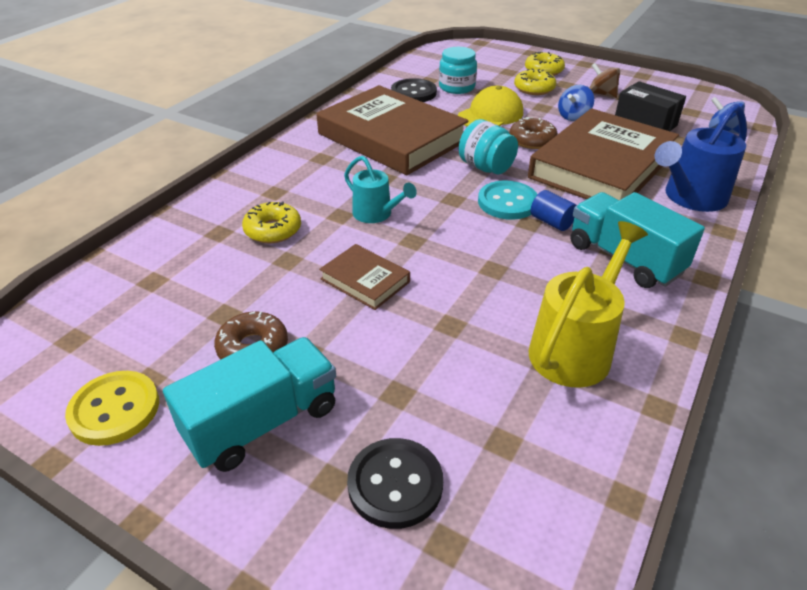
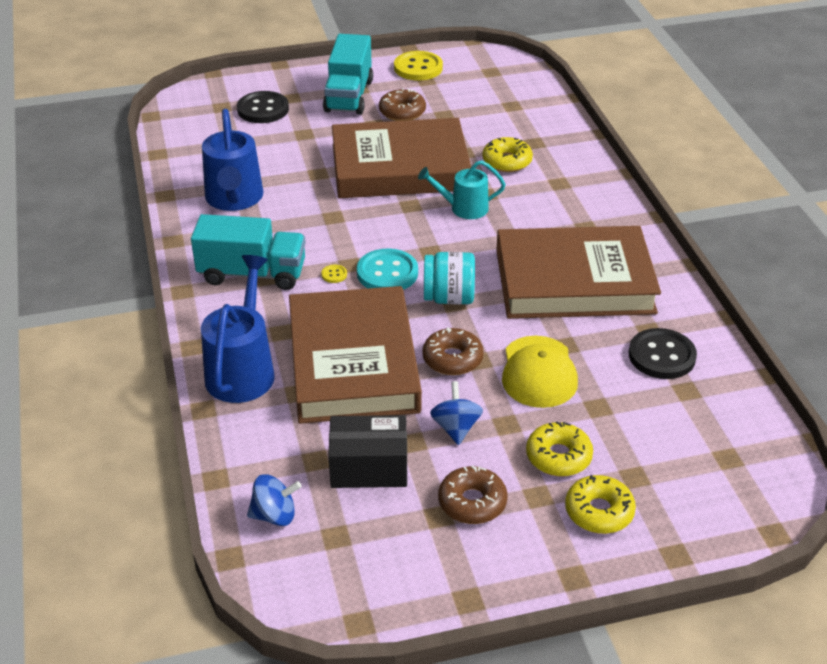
camera: 135 degrees right, 0 degrees up
(365, 280) = (400, 167): brown book -> brown book, size x2.25
(456, 87) = (638, 397): turquoise jar -> none
(551, 222) = (334, 275): blue cylinder -> yellow button
(575, 348) = (234, 199): yellow watering can -> blue watering can
(602, 94) = (472, 502): brown spinning top -> brown donut

